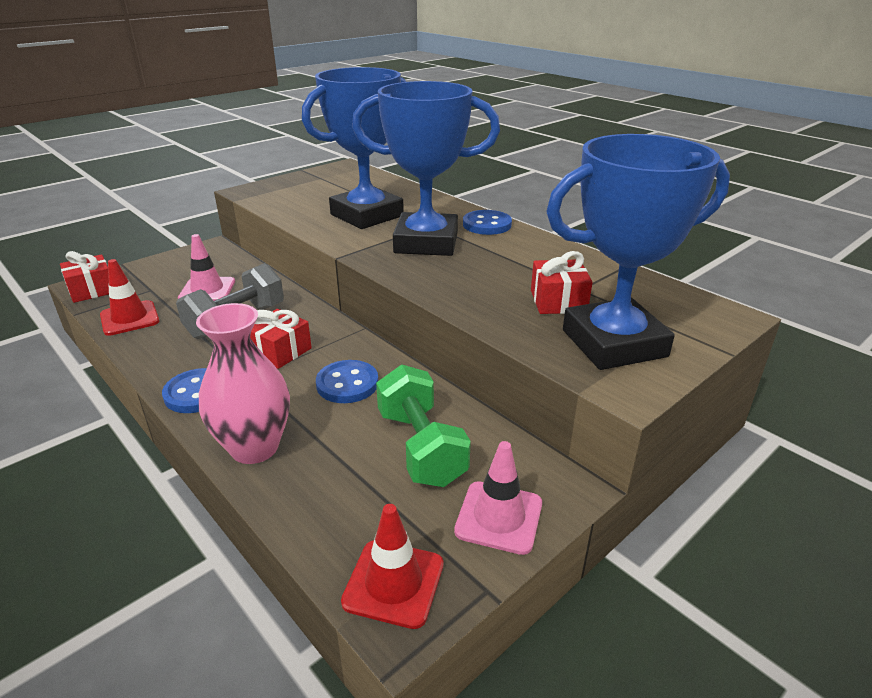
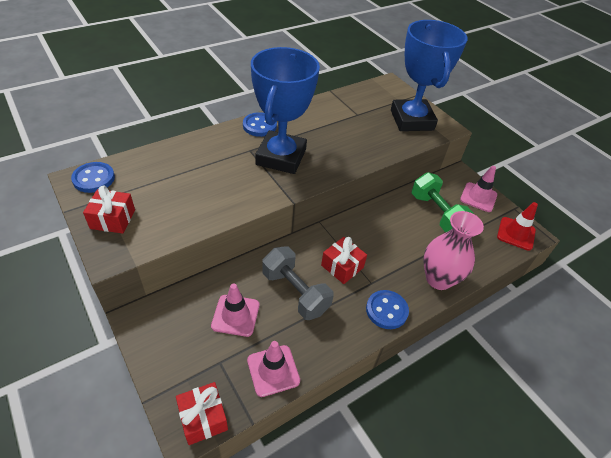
camera: 85 degrees left, 15 degrees up
(129, 318) = (273, 370): red traffic cone -> pink traffic cone
(347, 384) = (382, 235): blue button -> blue button (94, 178)
(367, 215) = (217, 179): blue trophy -> none
(421, 447) = (436, 213): green dumbbell -> green dumbbell turned 75 degrees clockwise
(558, 301) = (370, 125): red gift -> red gift (113, 219)

